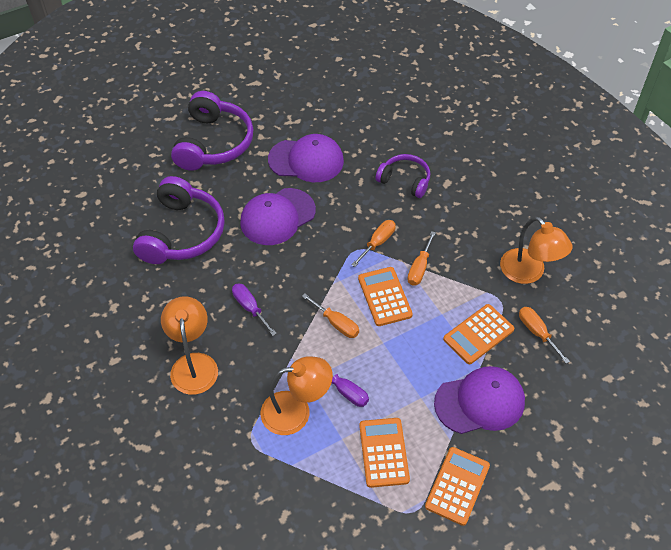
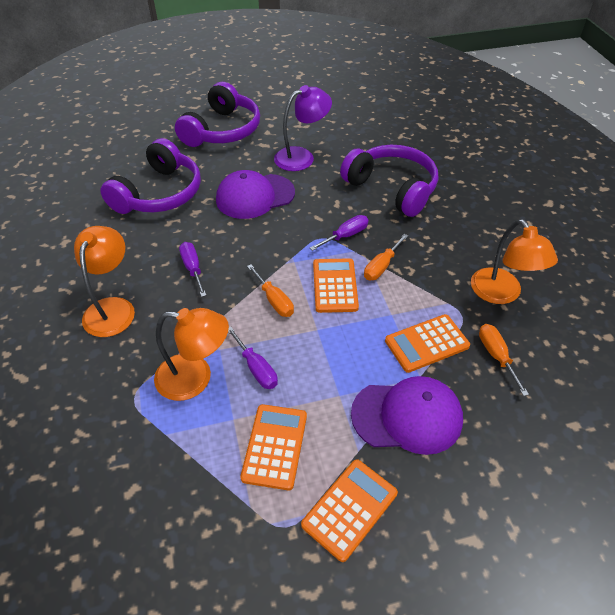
camera: 15 degrees right, 5 degrees down
(306, 160) = (302, 157): purple cap -> purple lamp
(378, 243) = (345, 236): orange screwdriver -> purple screwdriver
(405, 180) = (392, 188): purple headphones -> purple headphones, size x1.69

